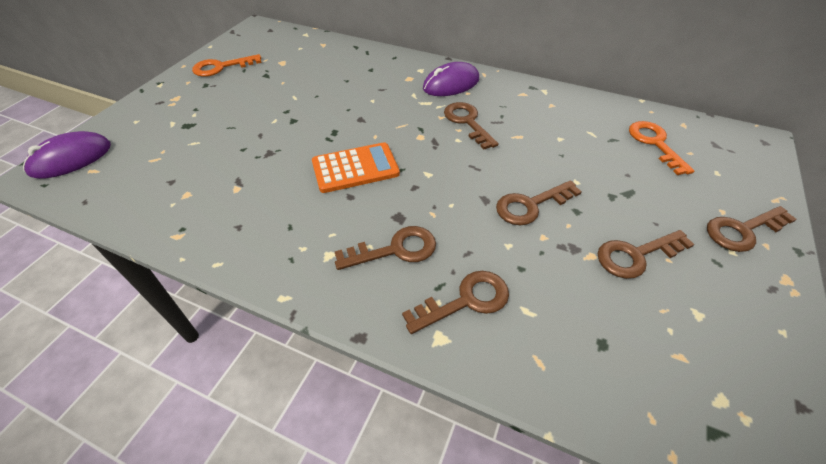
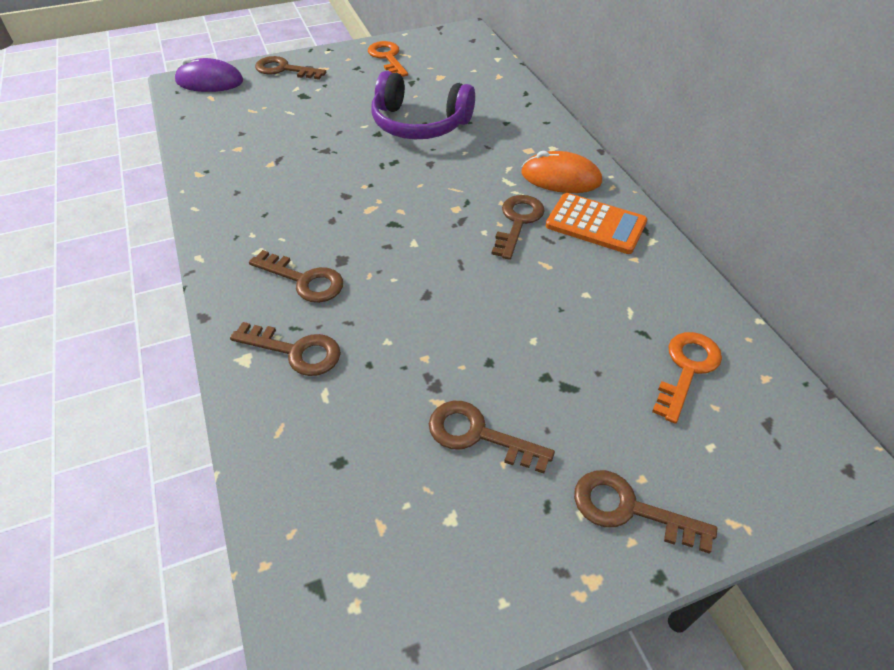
camera: 45 degrees right, 0 degrees up
(221, 67) = (387, 58): orange key -> orange key turned 45 degrees clockwise
(314, 98) = (419, 124): none -> purple headphones
(355, 168) = (366, 201): orange calculator -> orange calculator (595, 224)
(451, 84) = (560, 178): purple mouse -> orange mouse
(531, 205) = (456, 327): brown key -> brown key (284, 69)

